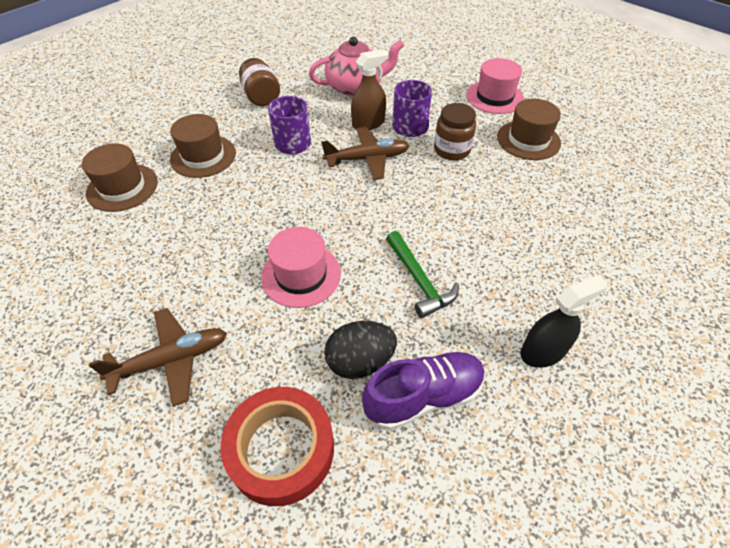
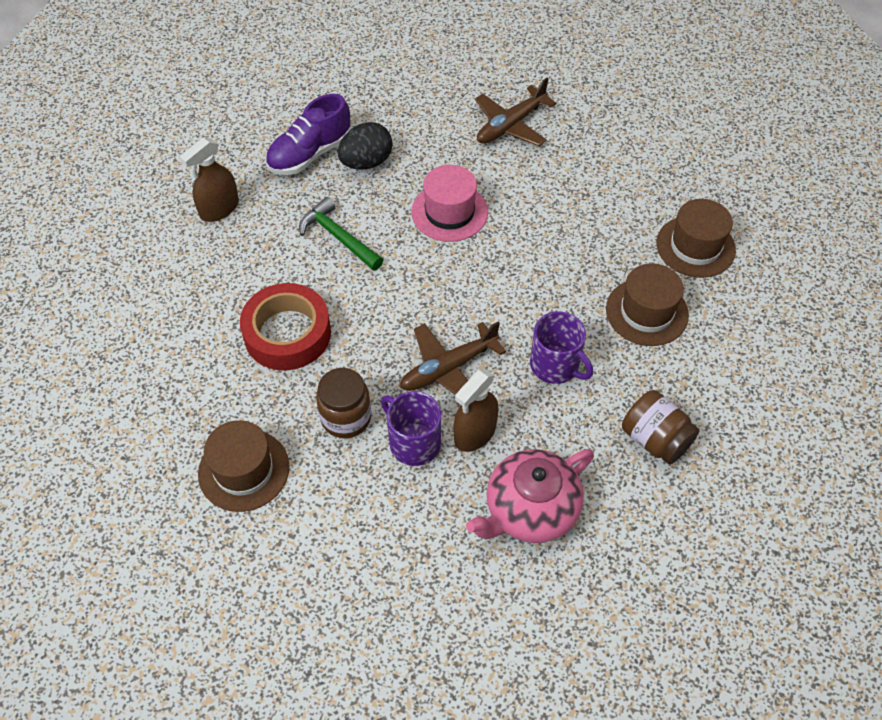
camera: 160 degrees right, 5 degrees up
(281, 449) = (398, 101): red tape -> red tape (287, 333)
(494, 97) = (303, 557): pink hat -> none
(543, 351) = (219, 209): black spray bottle -> brown spray bottle

